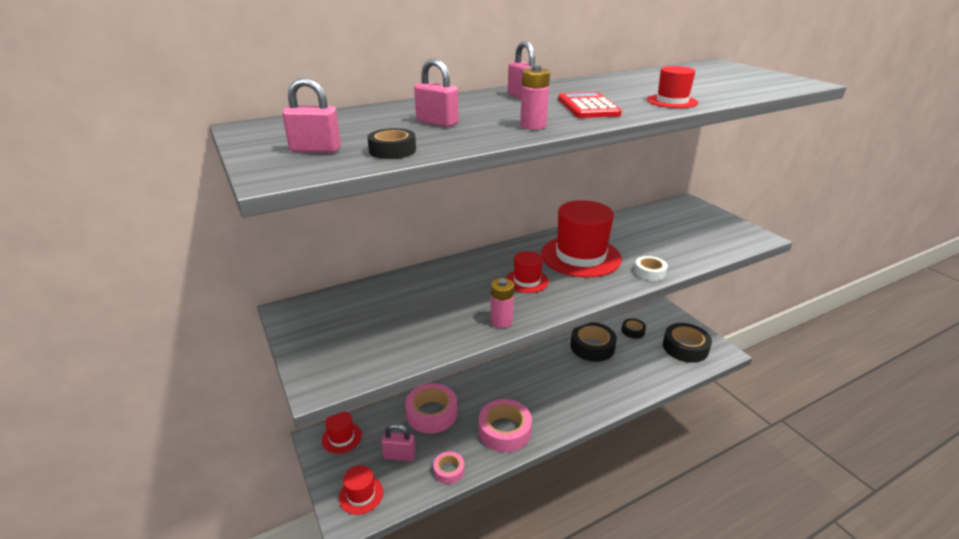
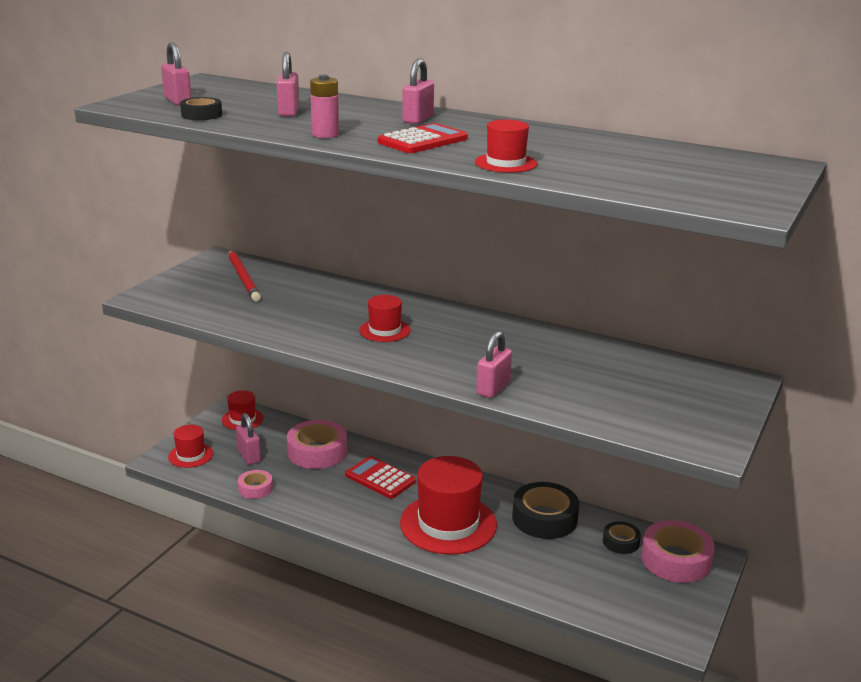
camera: 55 degrees right, 5 degrees down
(353, 312) = (243, 278): none -> red pencil
(494, 396) = (380, 478): none -> red calculator
(501, 321) = (298, 337): pink battery -> none
(504, 431) = (336, 502): pink tape -> pink tape (676, 559)
(580, 256) = (475, 344): red hat -> red hat (448, 524)
(649, 272) = (493, 388): white tape -> pink padlock
(685, 347) = (642, 597): black tape -> none

